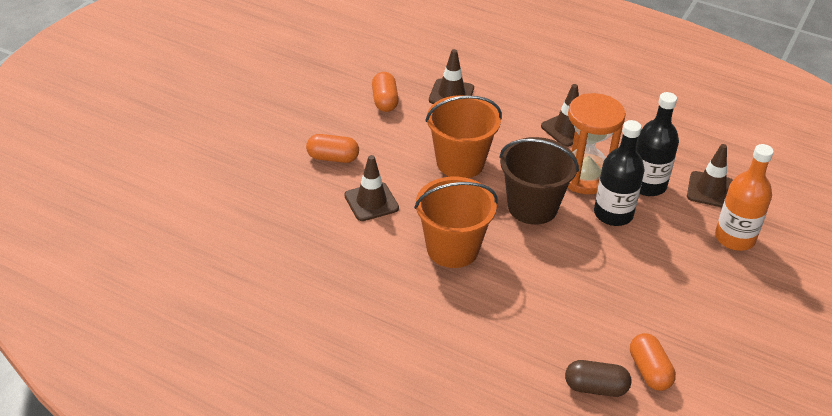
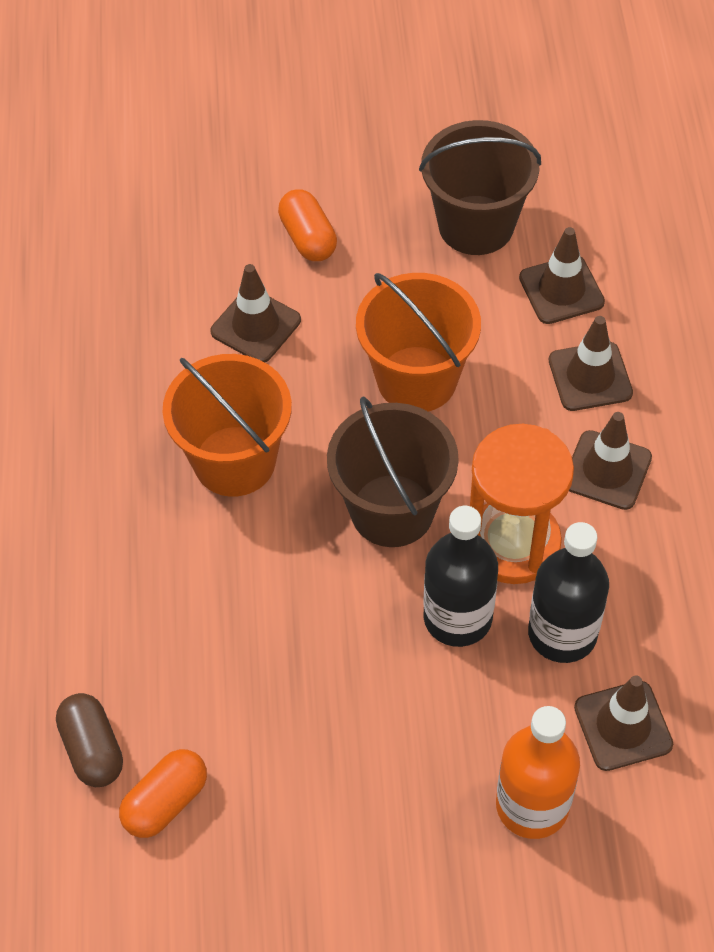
camera: 60 degrees right, 15 degrees up
(385, 101) = (476, 225): orange capsule -> brown bucket
(510, 109) = (590, 377): none -> brown traffic cone

